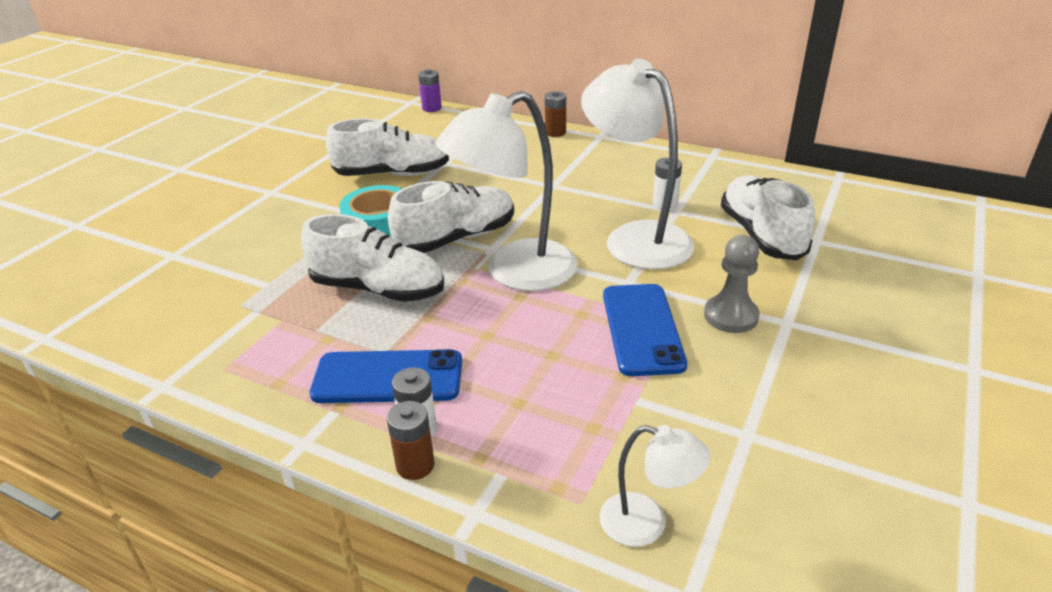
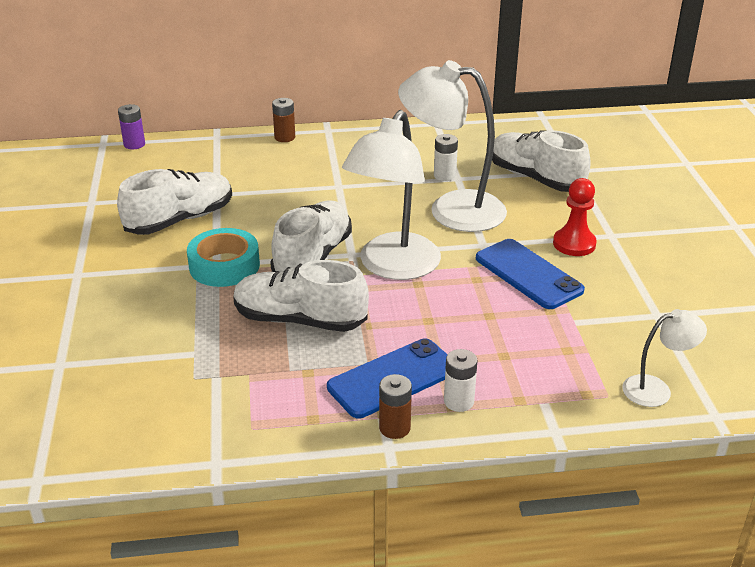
camera: 35 degrees left, 0 degrees up
(378, 289) = (300, 320): white shoe -> white shoe turned 150 degrees counterclockwise
(415, 465) = (484, 423): brown battery -> brown battery (394, 428)
(731, 316) = (574, 244): grey pawn -> red pawn

